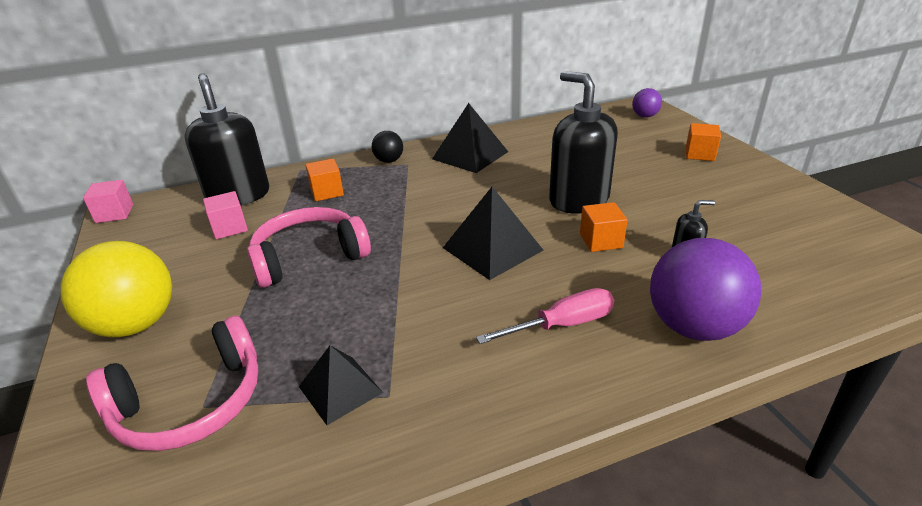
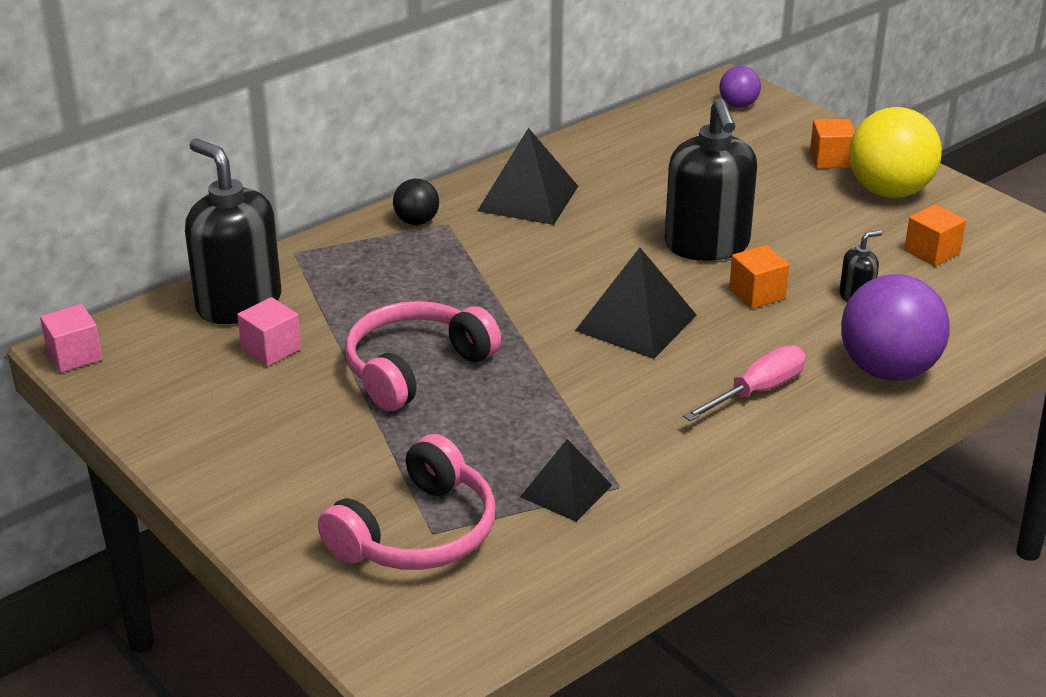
camera: 20 degrees left, 0 degrees up
(136, 324) = (269, 476): yellow ball -> yellow ball (889, 191)
(327, 192) = (364, 280): orange cube -> orange cube (932, 252)
(578, 200) = (707, 245): black soap dispenser -> black soap dispenser turned 135 degrees counterclockwise

